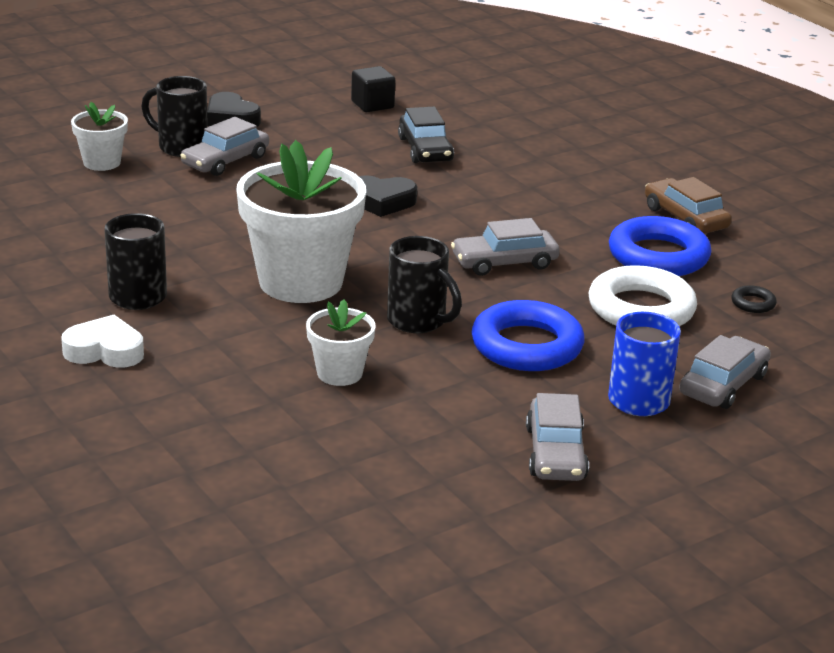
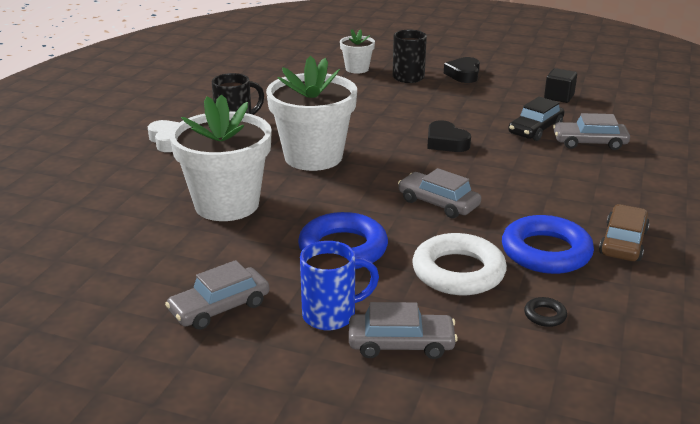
camera: 55 degrees right, 0 degrees up
(225, 161) = (413, 91): grey car -> grey car (589, 142)
(339, 373) = (227, 204): white flower pot -> white flower pot, size x2.01
(418, 322) = (320, 204): black mug -> none

